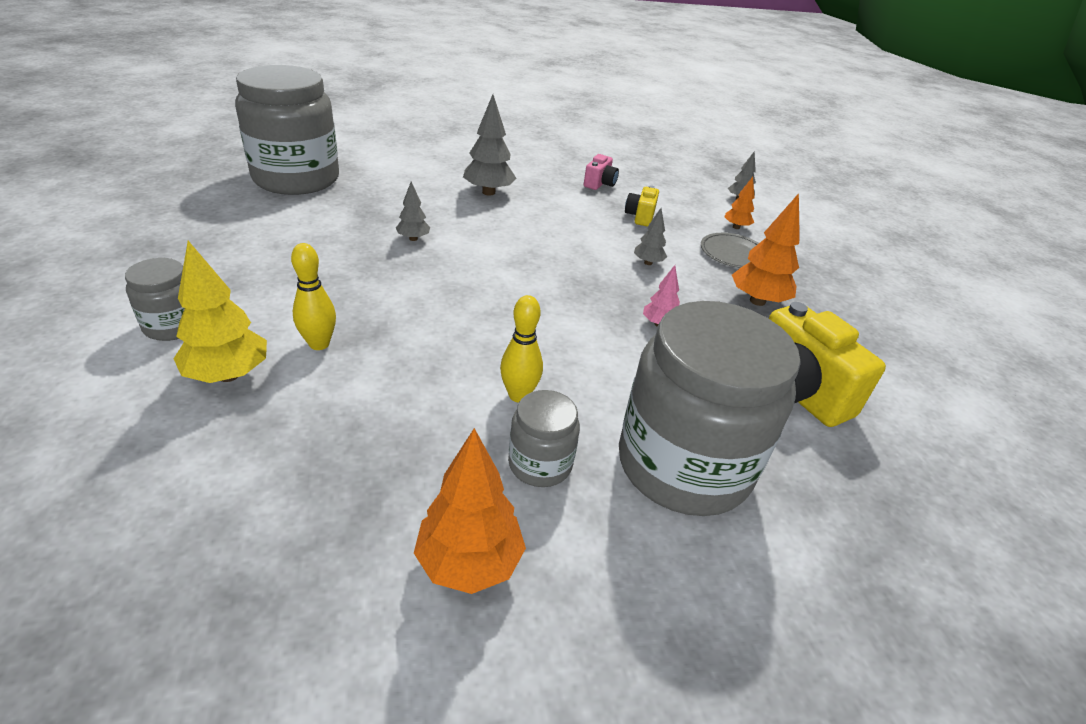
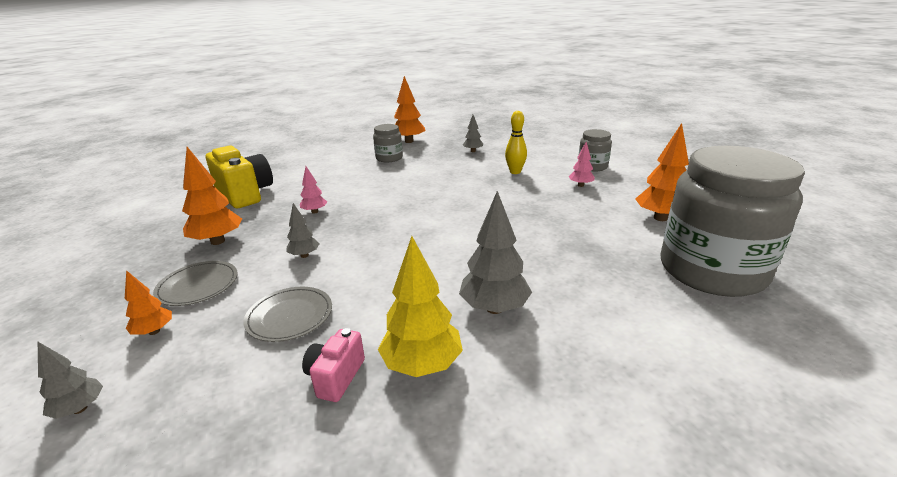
camera: 175 degrees right, 10 degrees down
(228, 375) = (540, 158): yellow tree -> yellow tree (422, 365)
(248, 223) = (660, 218): none -> orange tree
(259, 288) = (580, 185): none -> pink tree
(413, 239) = (524, 233): grey tree -> grey tree (473, 151)
(519, 395) = (403, 172): yellow bowling pin -> none
(640, 217) = (290, 316): yellow camera -> grey plate
(683, 465) = (325, 166): grey jar -> none

